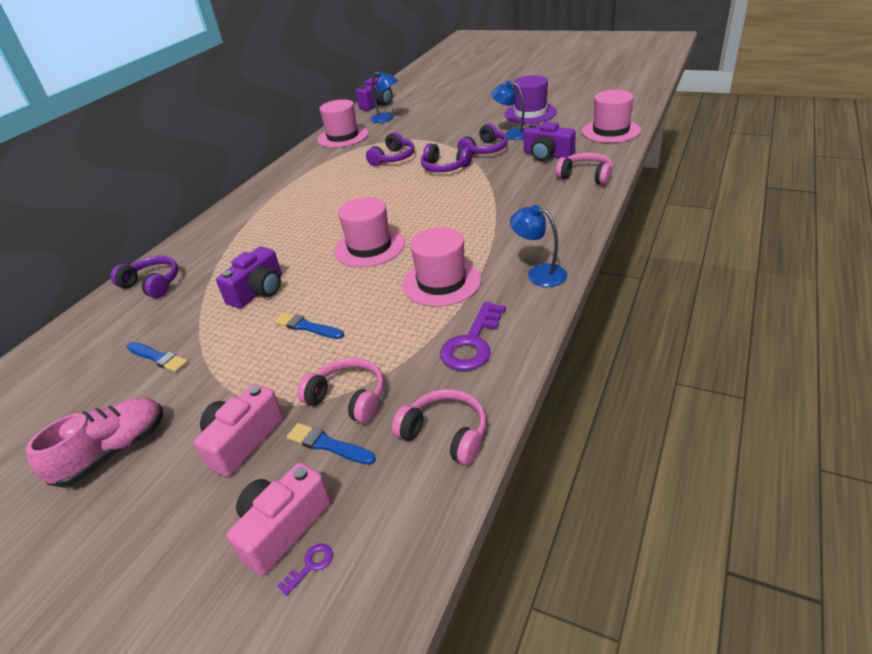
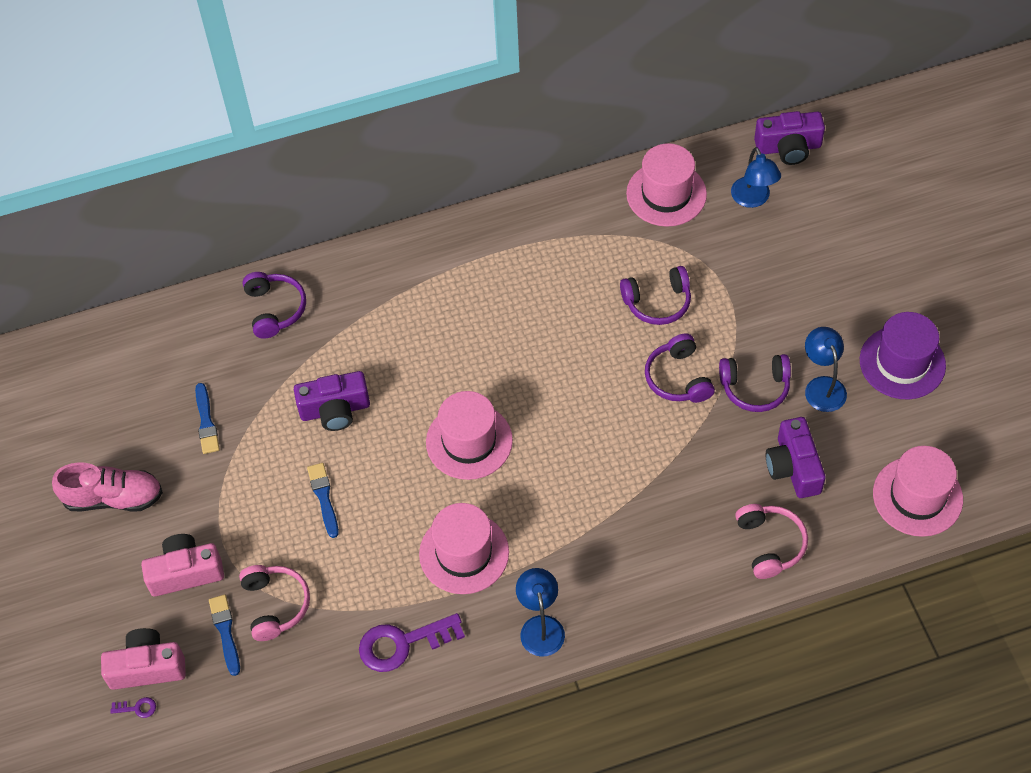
camera: 45 degrees right, 20 degrees up
(445, 434) = (293, 701): pink headphones -> none

